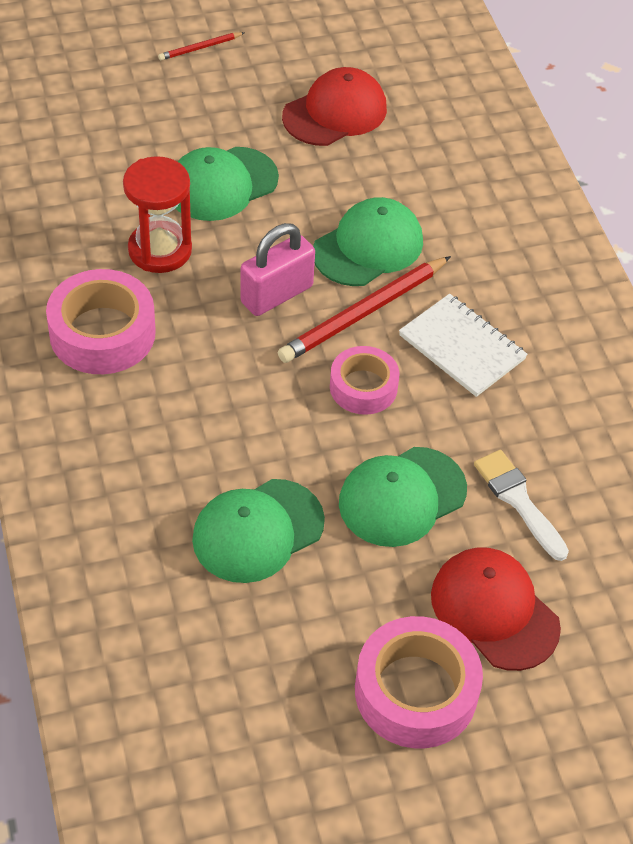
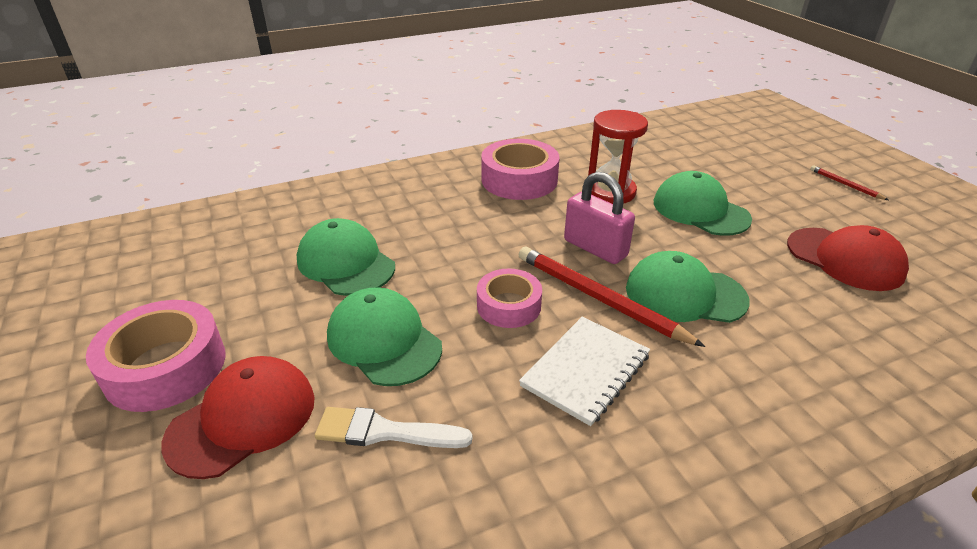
camera: 85 degrees right, 15 degrees down
(368, 247) = (685, 294): green cap -> green cap turned 150 degrees clockwise
(518, 500) = (384, 432): white brush -> white brush turned 135 degrees counterclockwise

